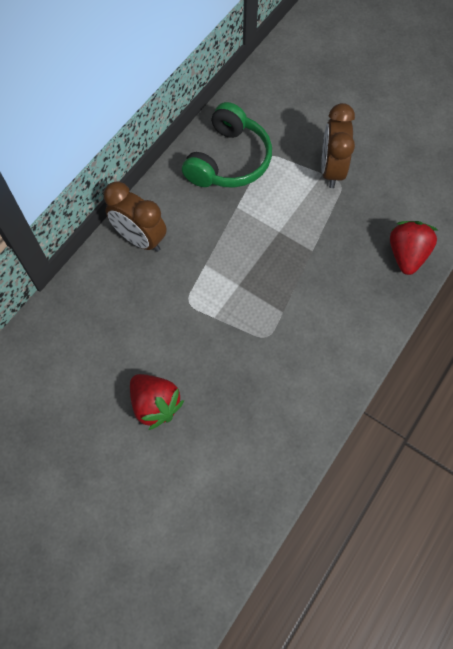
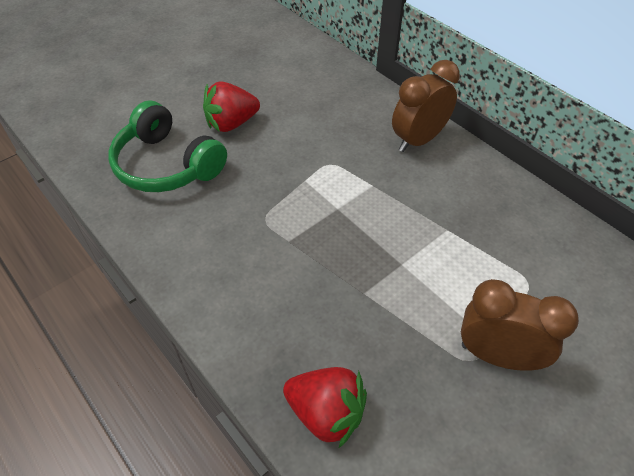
camera: 105 degrees right, 15 degrees down
(228, 160) = (522, 237): green headphones -> green headphones (167, 165)

